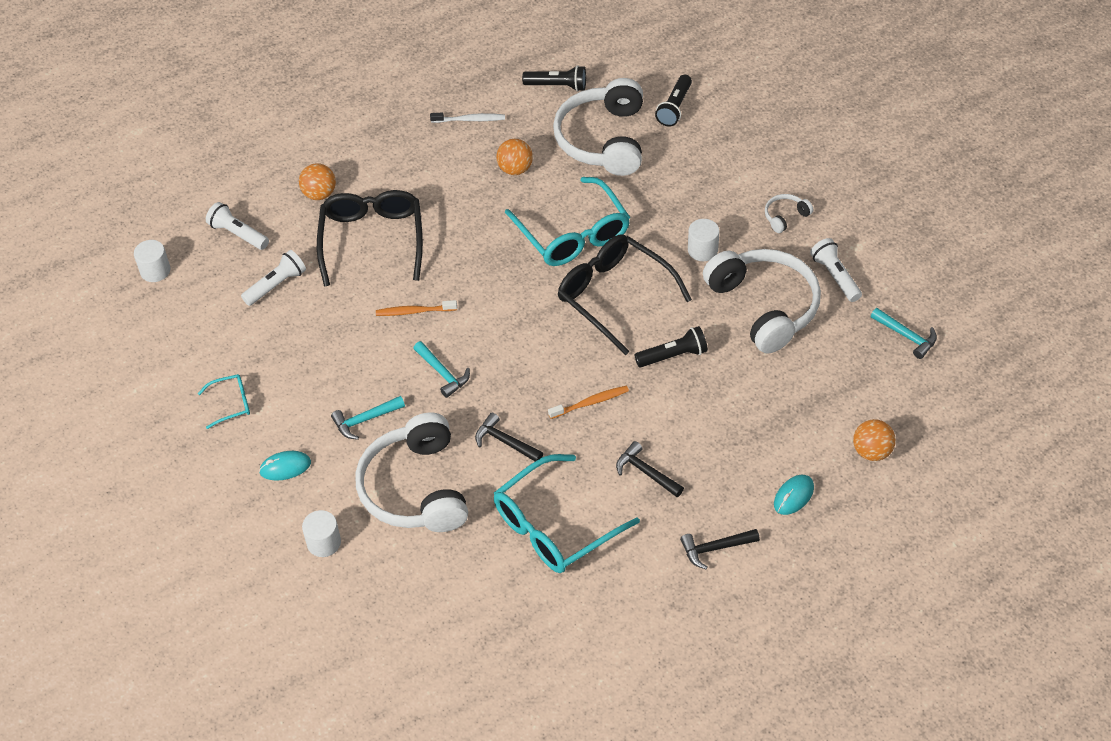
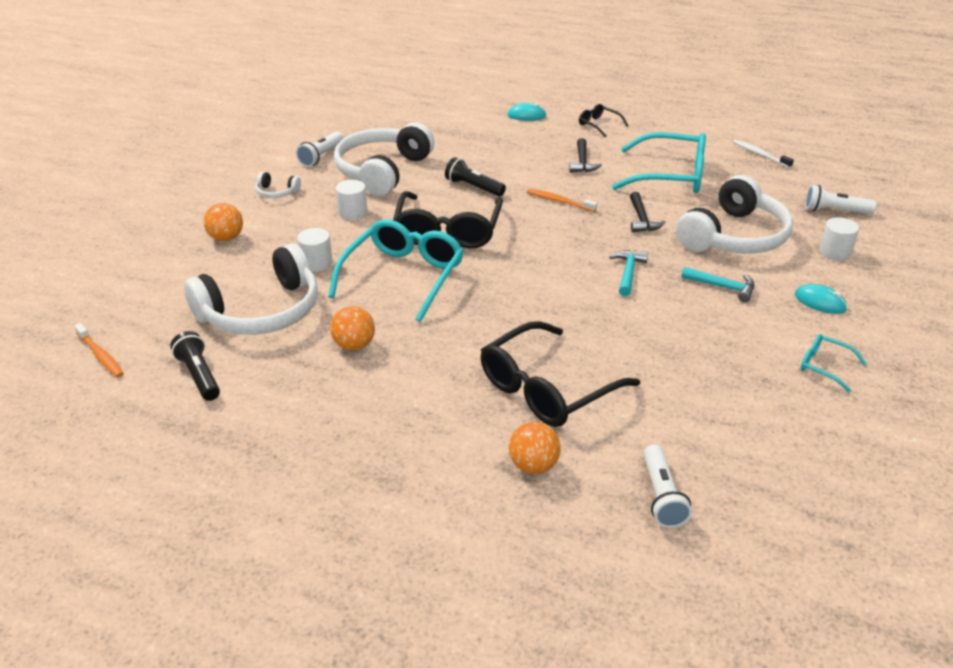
camera: 130 degrees left, 15 degrees down
(155, 271) = (792, 532): white cylinder -> white cylinder (316, 263)
(276, 285) = (679, 420): white flashlight -> white flashlight (834, 211)
(414, 311) = (591, 318): orange toothbrush -> orange toothbrush (100, 355)
(470, 120) = (307, 412): white toothbrush -> white toothbrush (760, 154)
(674, 108) = (178, 290): black flashlight -> none
(715, 548) = (599, 125): black hammer -> black glasses
(872, 451) = (460, 105): orange ball -> orange ball (226, 238)
(906, 336) = (350, 120): turquoise hammer -> none

